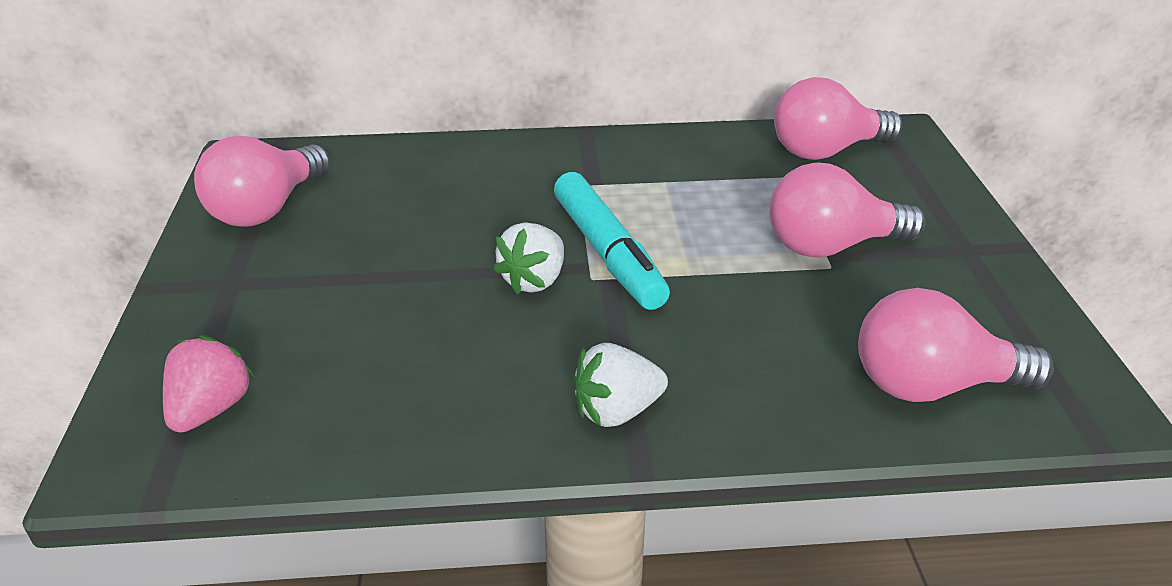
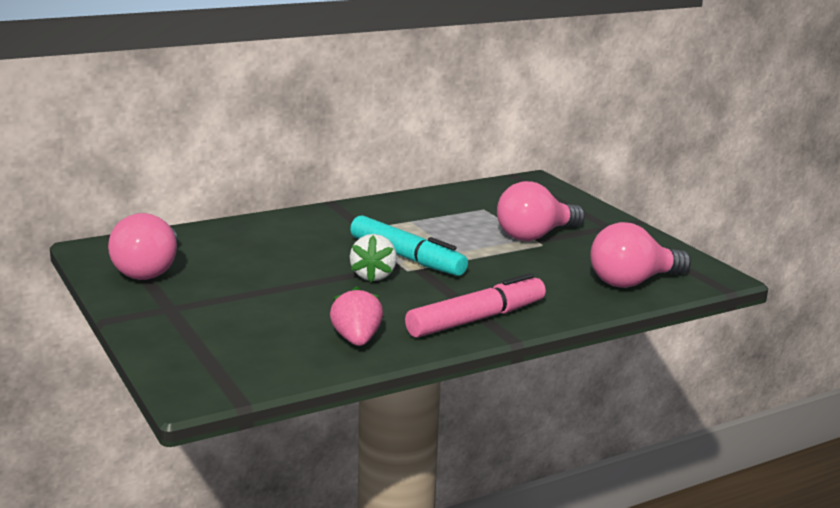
camera: 25 degrees left, 15 degrees down
(211, 409) = (230, 361): pink strawberry -> pink strawberry (356, 340)
(616, 411) = (477, 319): white strawberry -> pink marker
(826, 151) = (496, 194): pink light bulb -> none

